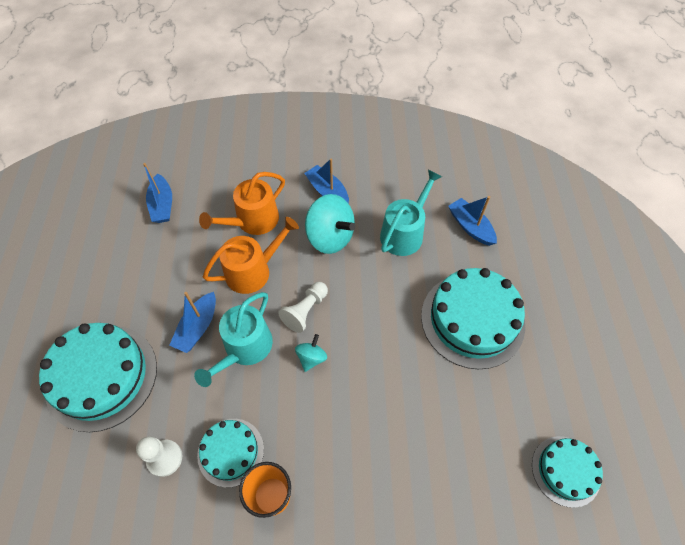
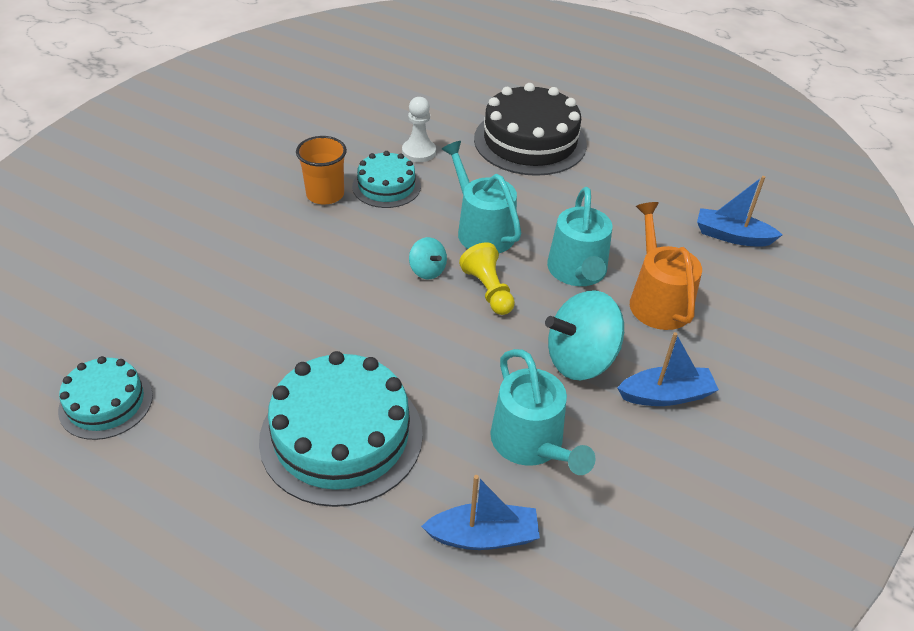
camera: 120 degrees right, 15 degrees down
(101, 376) = (530, 141): turquoise cake -> black cake
(197, 327) = (534, 208): blue boat -> none
(253, 271) = (577, 271): orange watering can -> turquoise watering can
(305, 311) = (488, 290): white pawn -> yellow pawn

